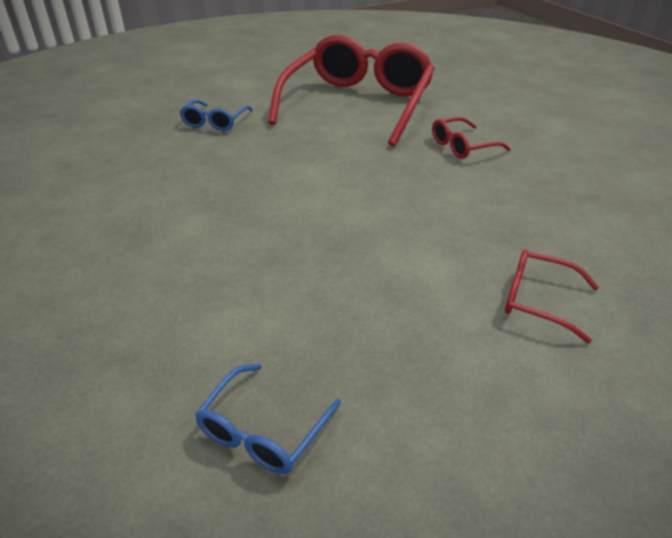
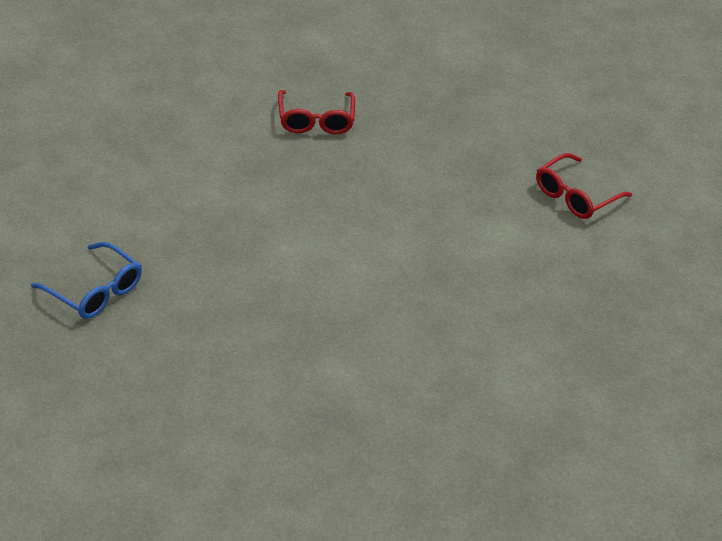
camera: 70 degrees left, 5 degrees up
(262, 431) = (641, 394): blue glasses -> none
(358, 103) = (147, 149): red glasses -> none

